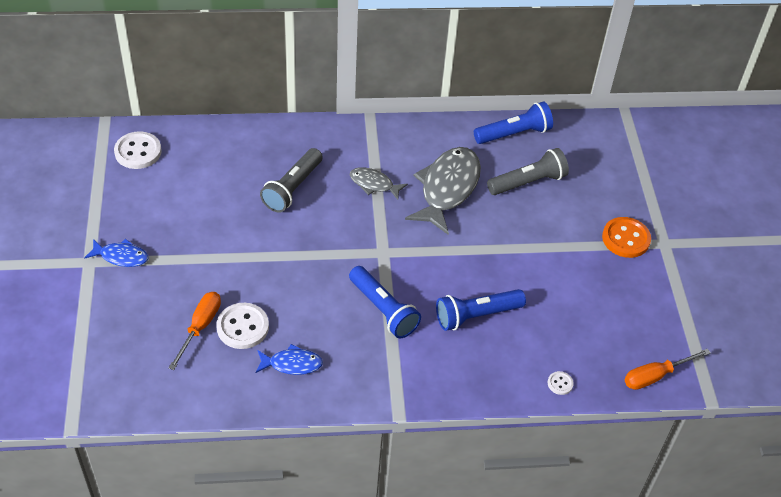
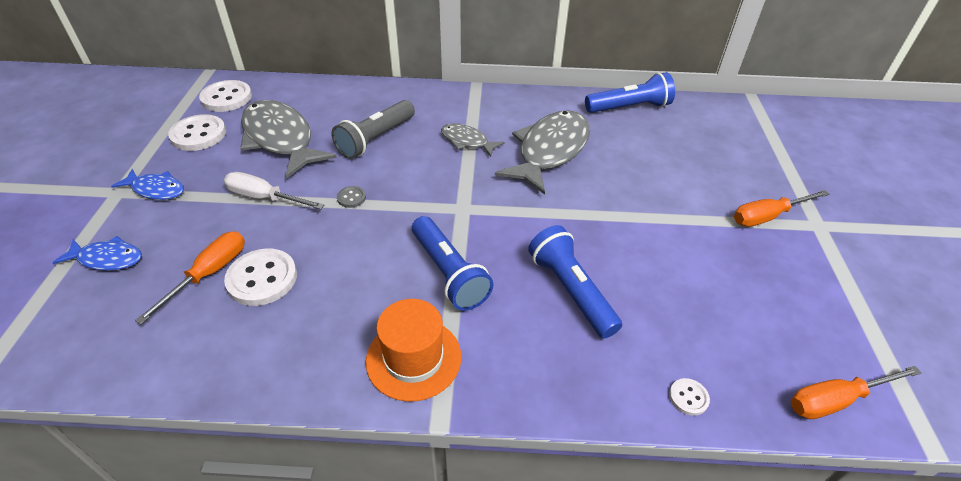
camera: 10 degrees right, 5 degrees down
(131, 196) = (198, 135): none -> white button
(207, 196) = (280, 139): none -> grey fish
(217, 257) = (265, 198): none -> white screwdriver
(289, 250) = (351, 198): none -> grey button
(292, 364) = (308, 331): blue fish -> blue fish (107, 259)
(372, 375) = (413, 358): none -> orange hat
(476, 315) = (571, 291): blue flashlight -> blue flashlight turned 75 degrees clockwise
(528, 182) = (644, 151): grey flashlight -> none
(626, 239) = (767, 216): orange button -> orange screwdriver

